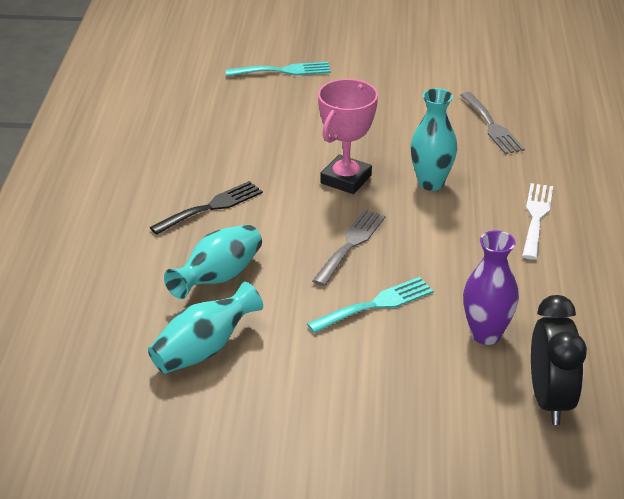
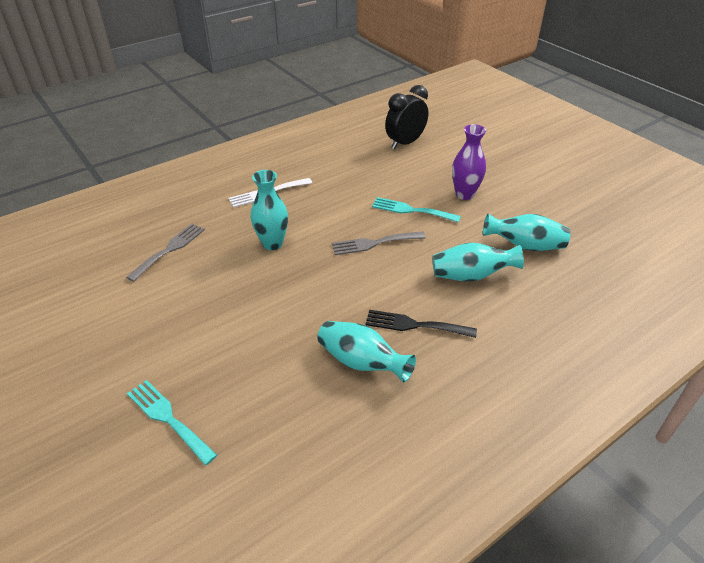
camera: 130 degrees left, 5 degrees up
(214, 161) = (361, 362): none -> turquoise vase
(346, 179) = (308, 281): pink trophy -> none
(486, 334) = (386, 172): purple vase -> purple vase (464, 194)

